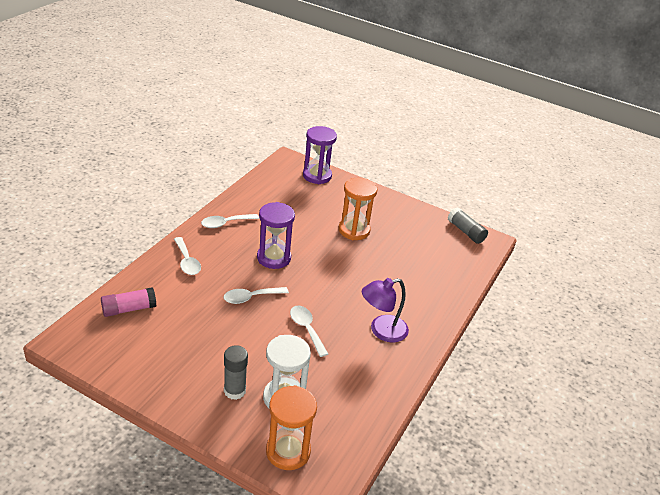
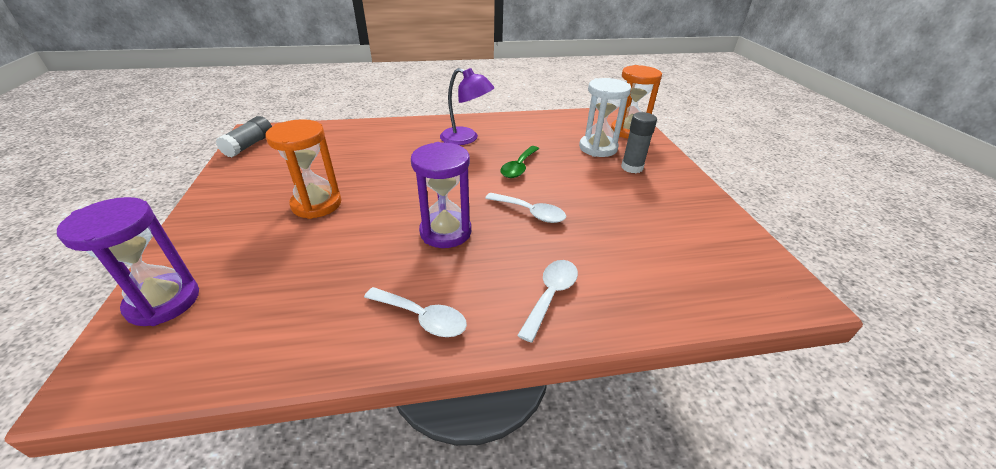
camera: 125 degrees left, 0 degrees up
(129, 309) = (685, 282): pink glue stick -> none
(306, 329) = (519, 167): white spoon -> green spoon

